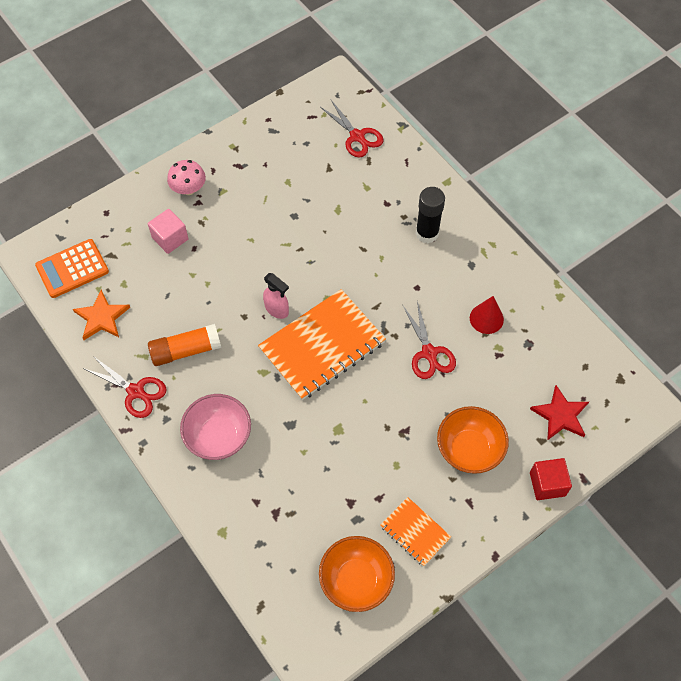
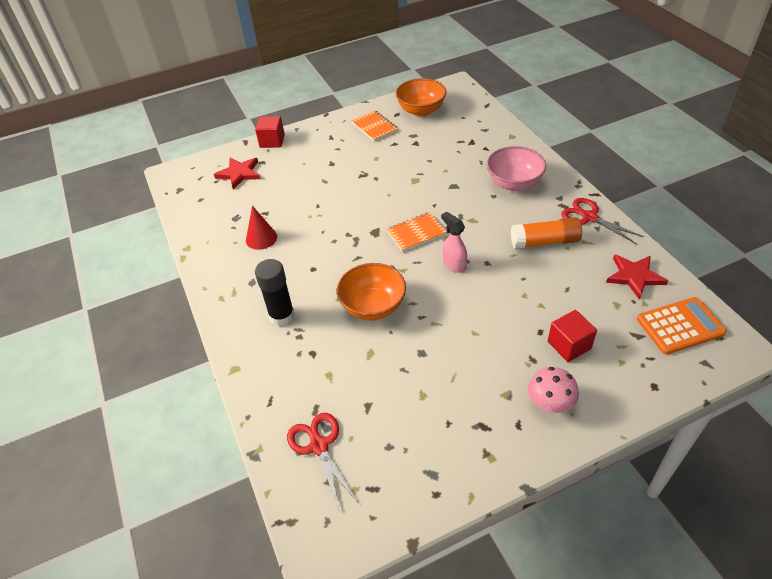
camera: 165 degrees left, 15 degrees down
(102, 317) = (634, 276): orange star -> red star
(170, 238) = (569, 345): pink cube -> red cube
(322, 346) = (416, 233): orange notebook -> orange notebook, size x0.51
(429, 353) = (323, 219): red scissors -> none
(469, 449) = (318, 161): orange bowl -> orange bowl (373, 307)

